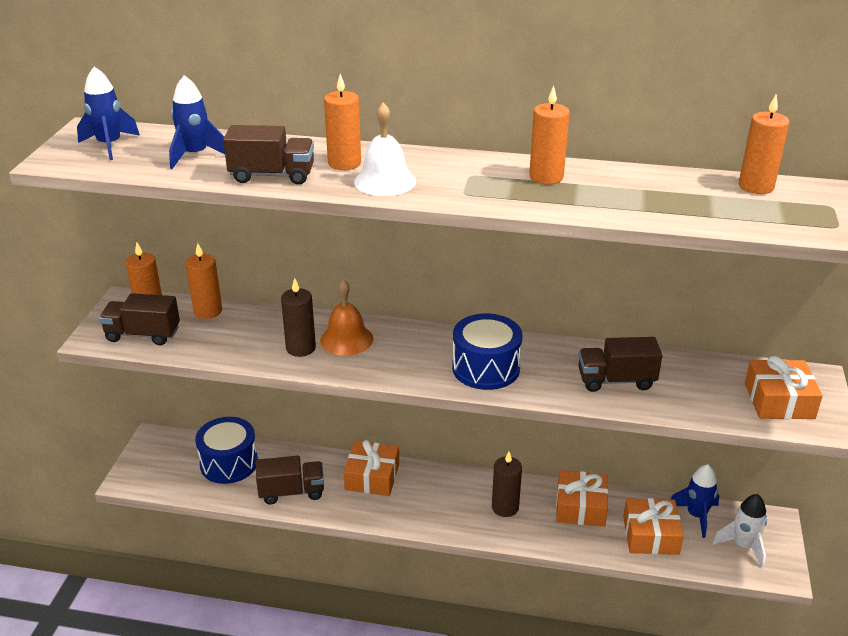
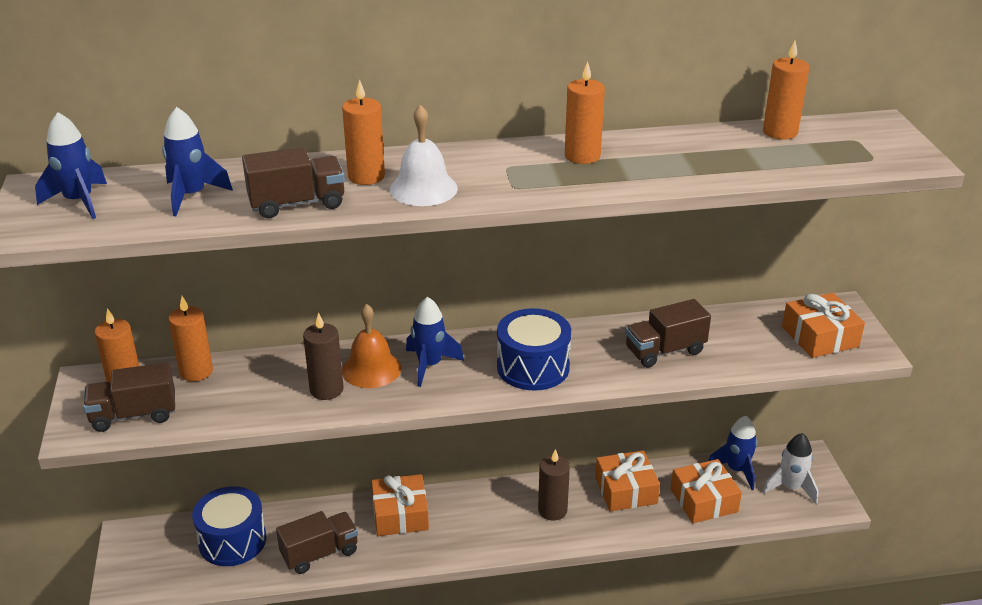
camera: 20 degrees left, 0 degrees up
(397, 347) = (430, 365): none -> blue rocket

